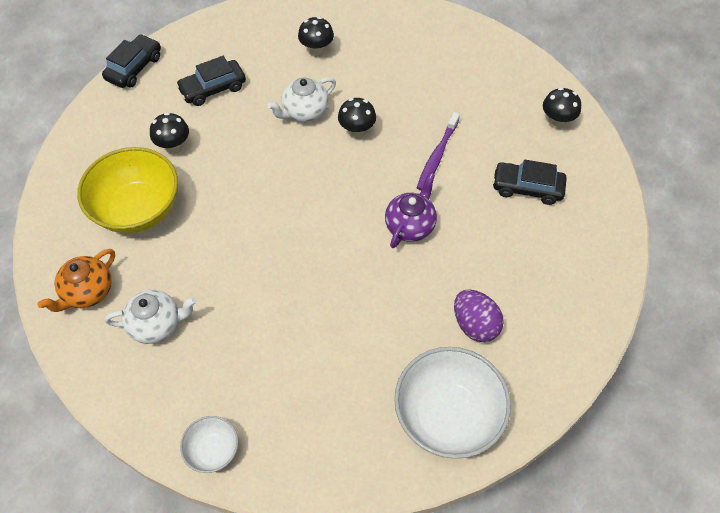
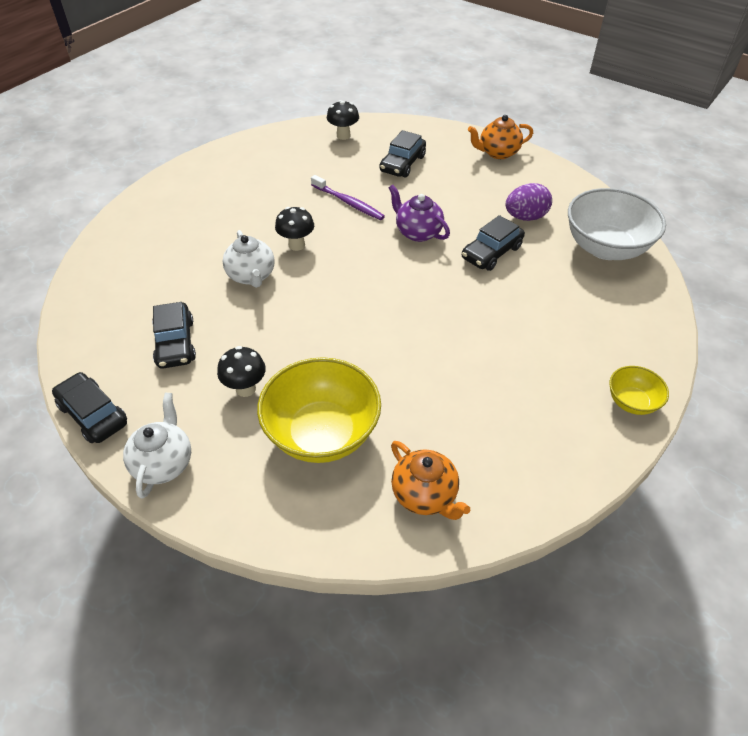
camera: 75 degrees left, 10 degrees down
(157, 324) = (483, 432): white teapot -> white teapot (164, 463)
(213, 450) = (632, 402): white bowl -> yellow bowl
(317, 51) = (174, 254): black mushroom -> none
(400, 298) = (491, 252): none -> black car
(594, 279) = (498, 153): none -> orange teapot

